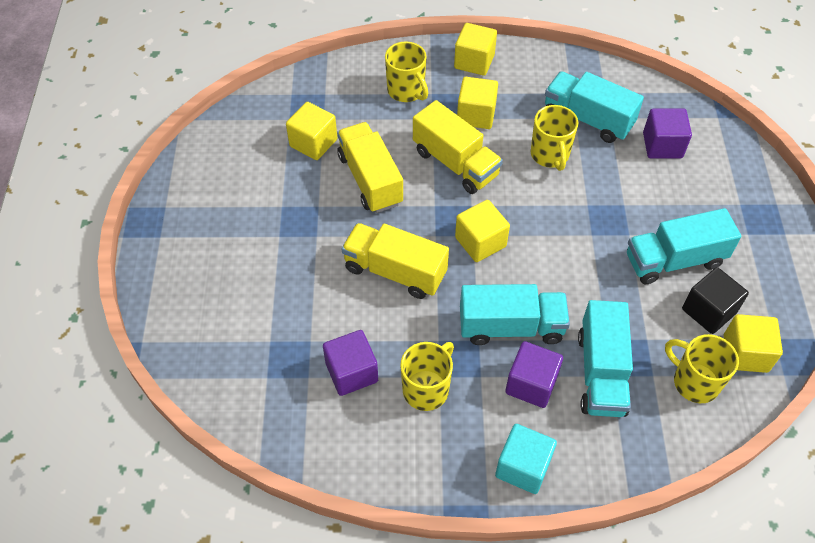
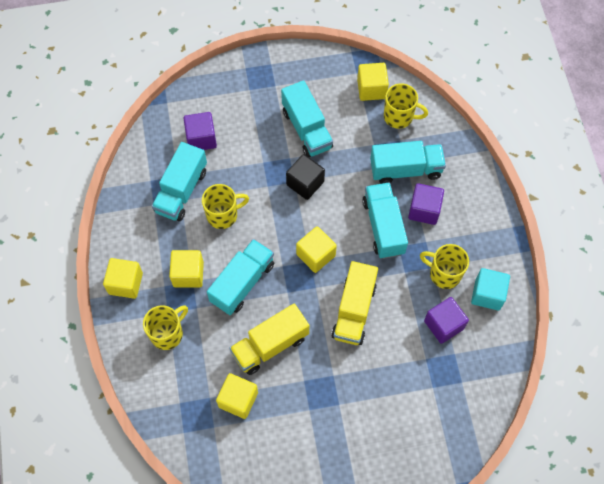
camera: 100 degrees left, 10 degrees up
(455, 163) = (242, 283): yellow truck -> turquoise truck
(523, 467) = (483, 209): turquoise cube -> turquoise cube (487, 294)
(694, 382) = (399, 117): yellow mug -> yellow mug turned 105 degrees counterclockwise
(708, 311) = (344, 109): black cube -> black cube (305, 183)

